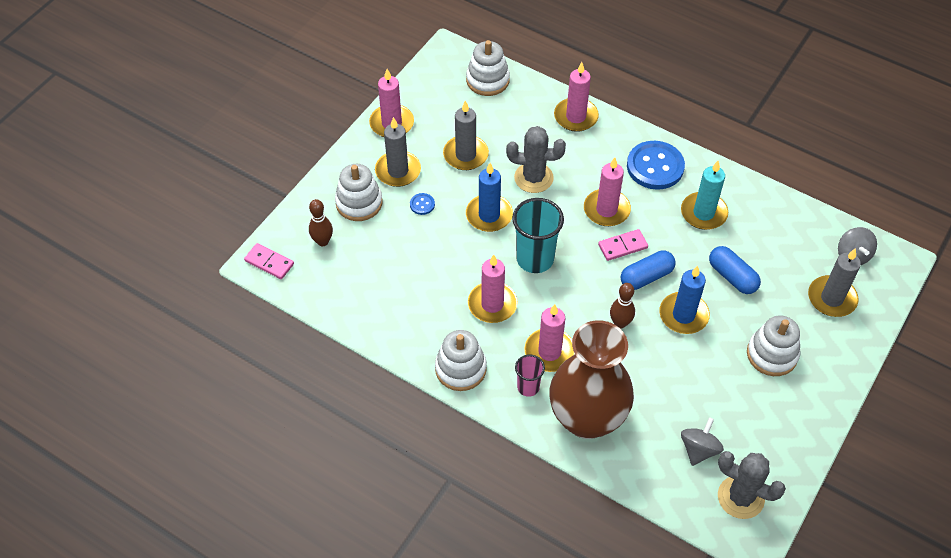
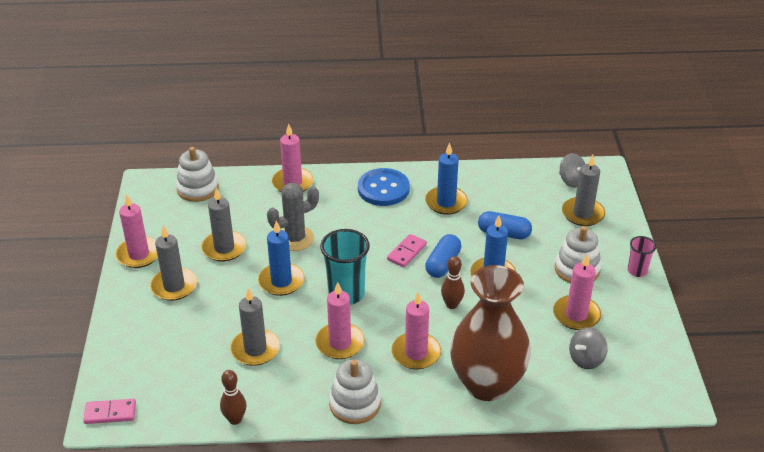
camera: 35 degrees left, 15 degrees down
(322, 241) = (149, 371): brown bowling pin -> brown bowling pin (235, 419)
(359, 203) = (158, 326): white stacking toy -> none
(419, 269) = (255, 349): none -> grey candle
(422, 204) = (217, 300): blue button -> none
(528, 387) = (421, 387): pink cup -> pink cup (637, 271)
(606, 210) = (372, 234): pink candle -> pink candle (576, 315)
(699, 449) = (586, 359): grey spinning top -> grey spinning top turned 120 degrees counterclockwise
(703, 213) = (446, 202): turquoise candle -> blue candle
(740, 497) = (644, 374): grey cactus -> none

